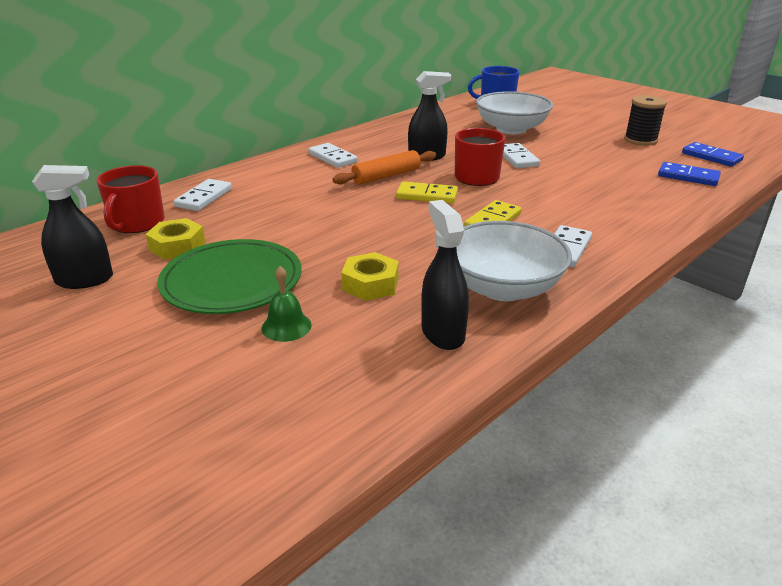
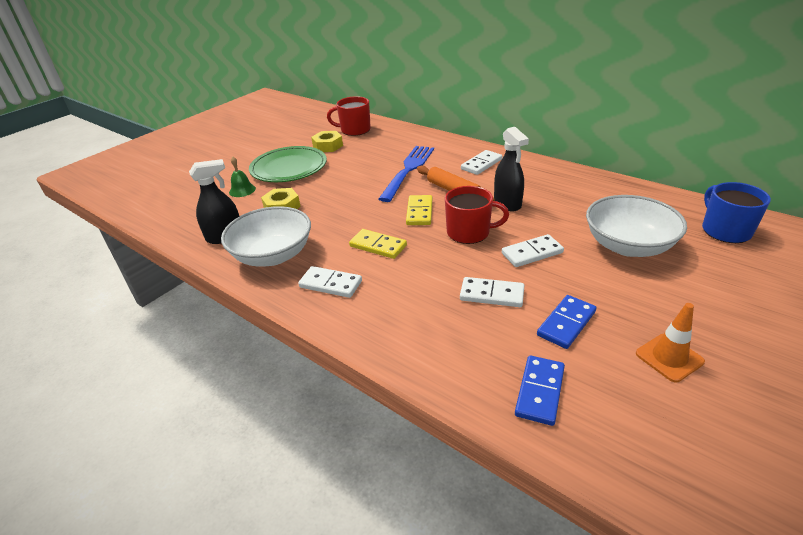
camera: 85 degrees right, 5 degrees up
(85, 280) = (293, 135): black spray bottle -> none
(204, 197) = (393, 138): white domino -> white domino (491, 294)
(317, 194) = (408, 170): none -> blue fork
(640, 140) = (669, 357): black spool -> orange traffic cone
(711, 157) = (643, 434): blue domino -> blue domino (566, 323)

